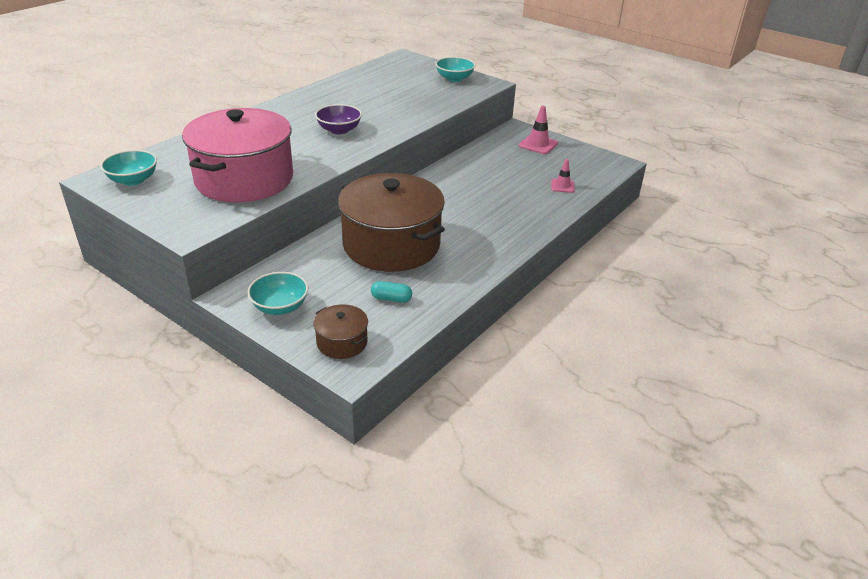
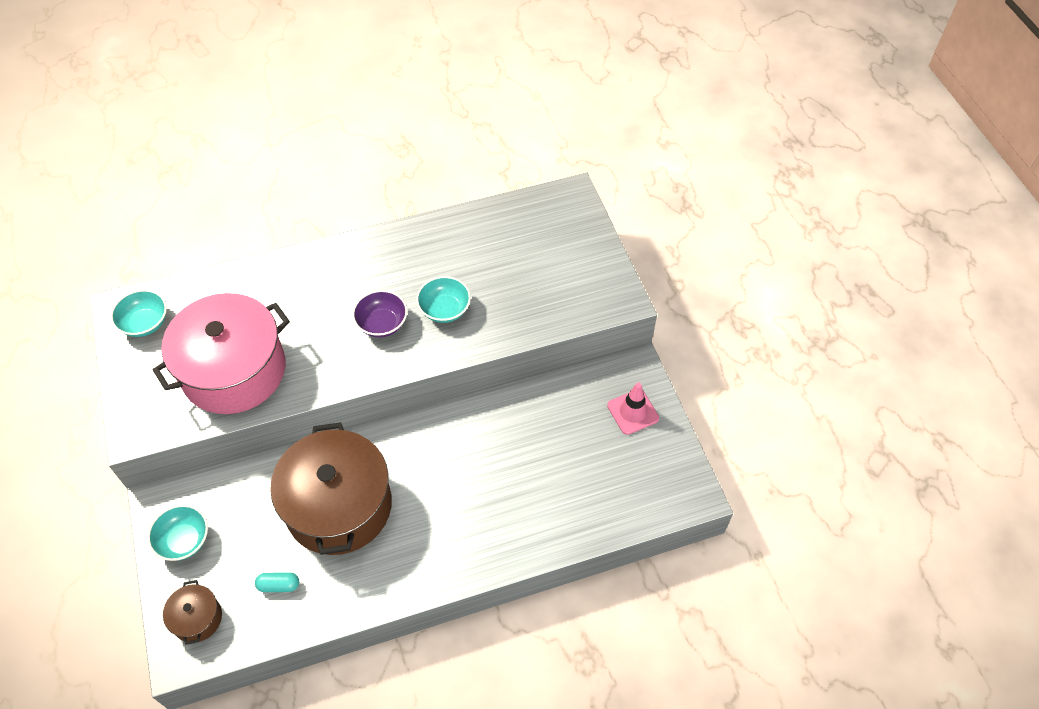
camera: 35 degrees right, 20 degrees up
(391, 298) = (279, 585): turquoise capsule -> turquoise capsule turned 45 degrees counterclockwise
(454, 78) = (590, 272): turquoise bowl -> turquoise bowl (444, 309)
(562, 186) = (590, 504): pink traffic cone -> none

